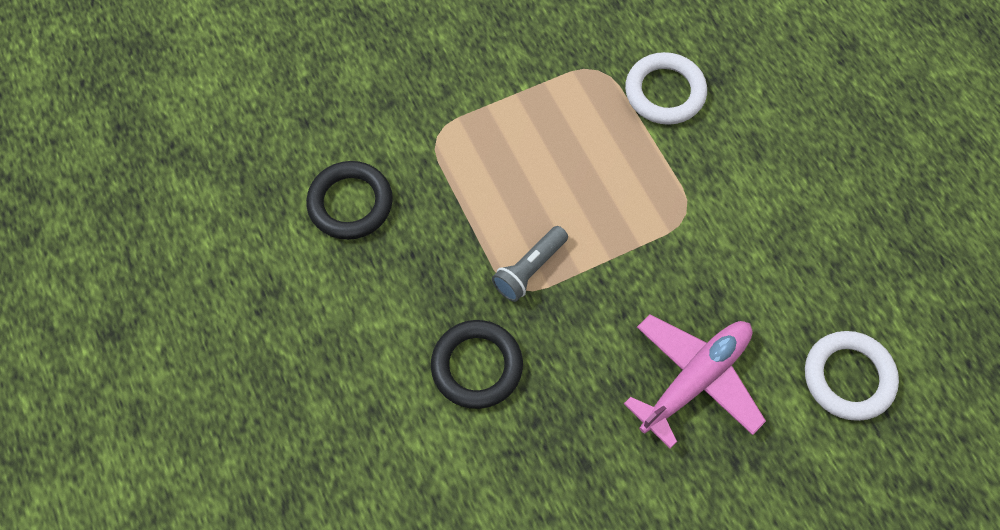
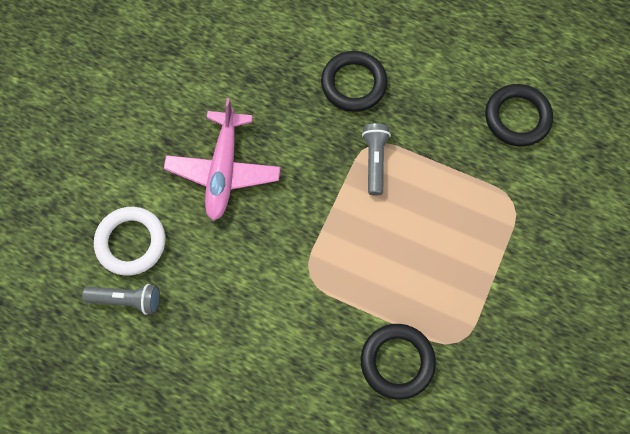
camera: 140 degrees right, 5 degrees up
(665, 92) = (397, 362): white ring -> black ring
(887, 323) = (127, 300): none -> grey flashlight

